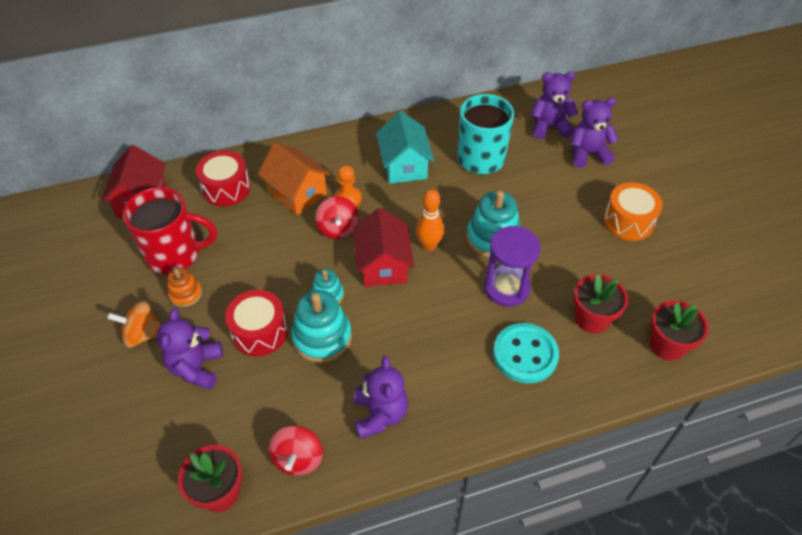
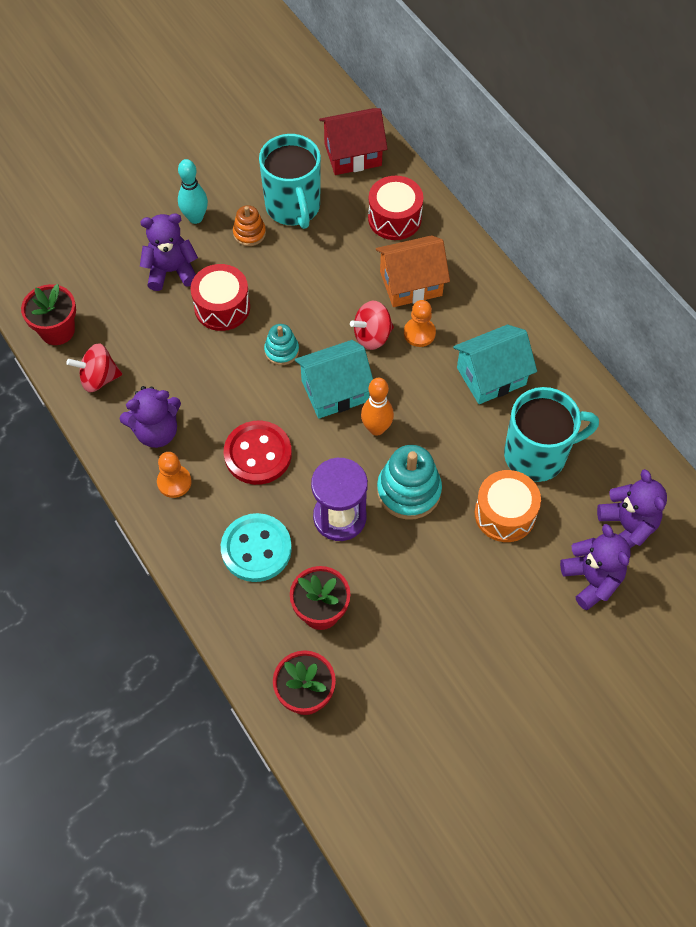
camera: 75 degrees right, 10 degrees up
(142, 334) = (195, 218): orange spinning top -> turquoise bowling pin
(175, 255) = (293, 207): red mug -> turquoise mug
(297, 193) = (411, 283): orange house -> orange house turned 45 degrees clockwise
(322, 337) = (229, 360): turquoise stacking toy -> none
(383, 265) = (335, 391): red house -> turquoise house
(429, 334) = (258, 454): none -> red button
(440, 409) = (174, 482): none -> orange pawn
(628, 221) = (485, 640): orange drum -> orange drum (505, 514)

